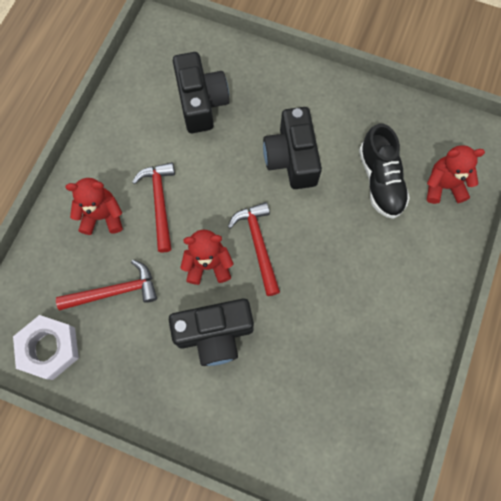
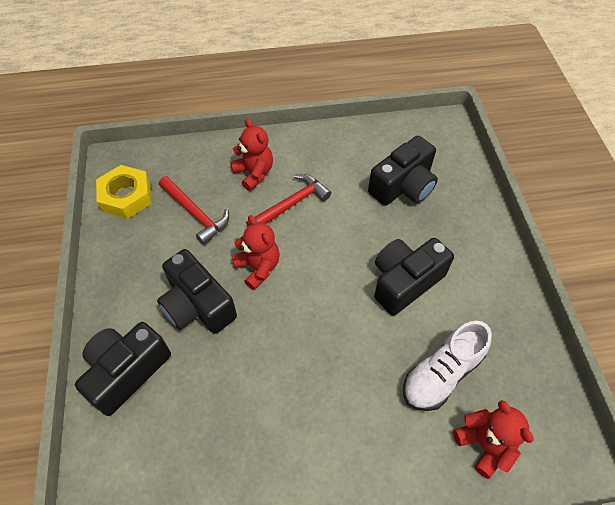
camera: 60 degrees right, 15 degrees down
(49, 348) = (126, 196): white nut -> yellow nut
(244, 422) = (127, 371): none -> black camera
(258, 244) = (301, 297): red hammer -> none
(380, 180) = (441, 374): black shoe -> white shoe

